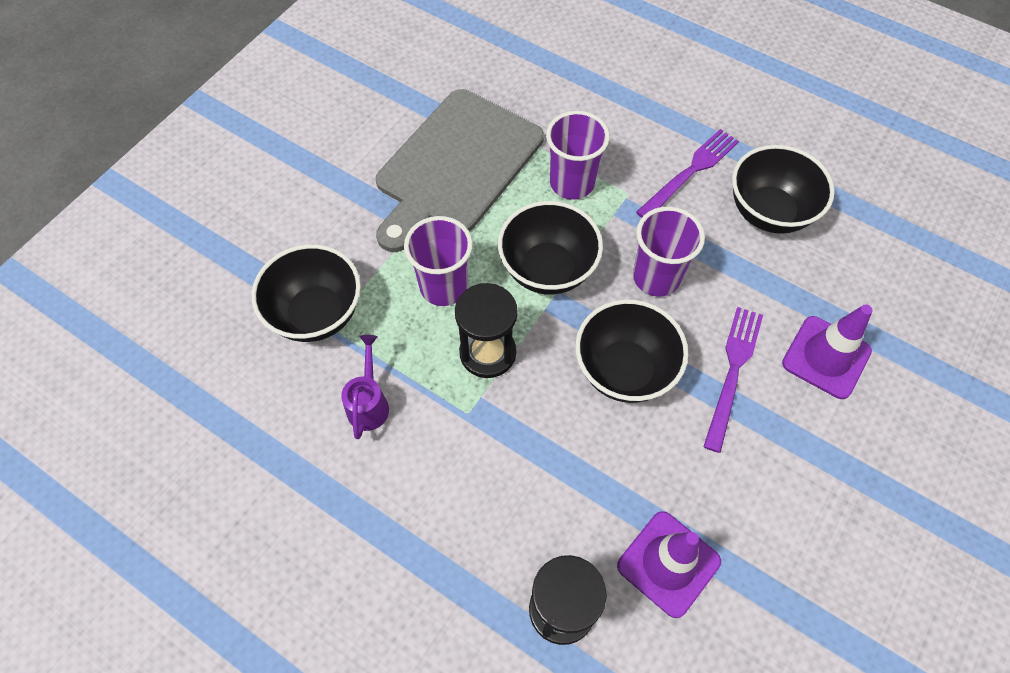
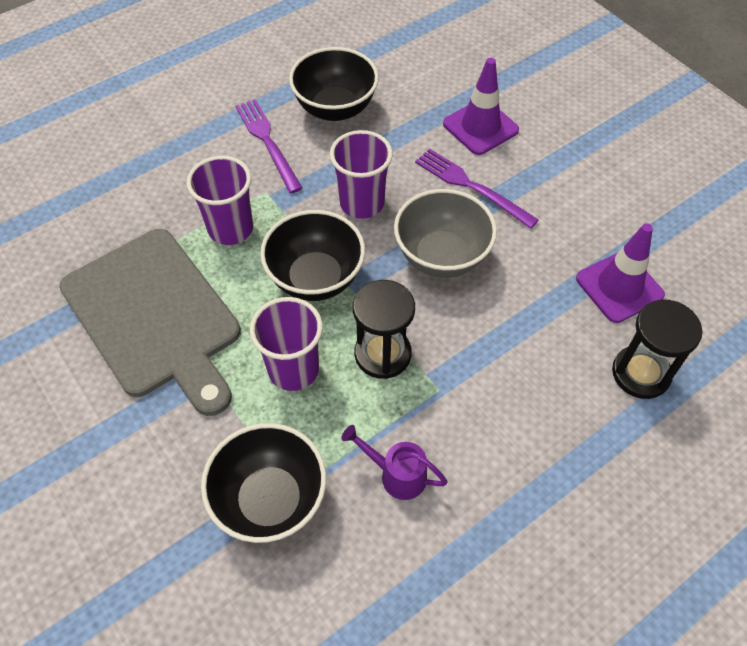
camera: 70 degrees left, 5 degrees down
(624, 370) = (441, 256): black bowl -> grey bowl

